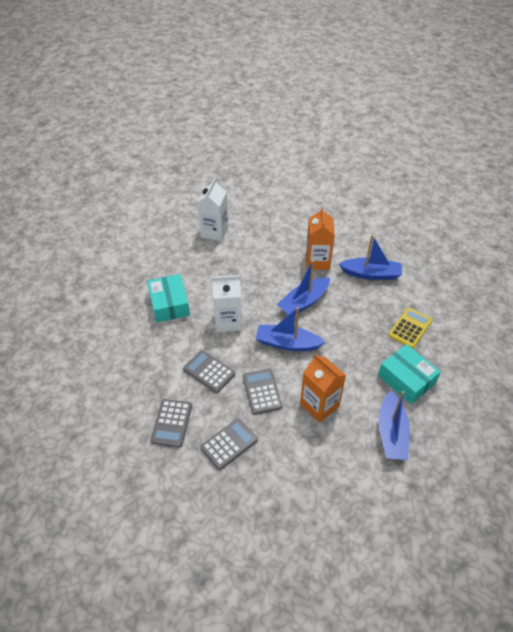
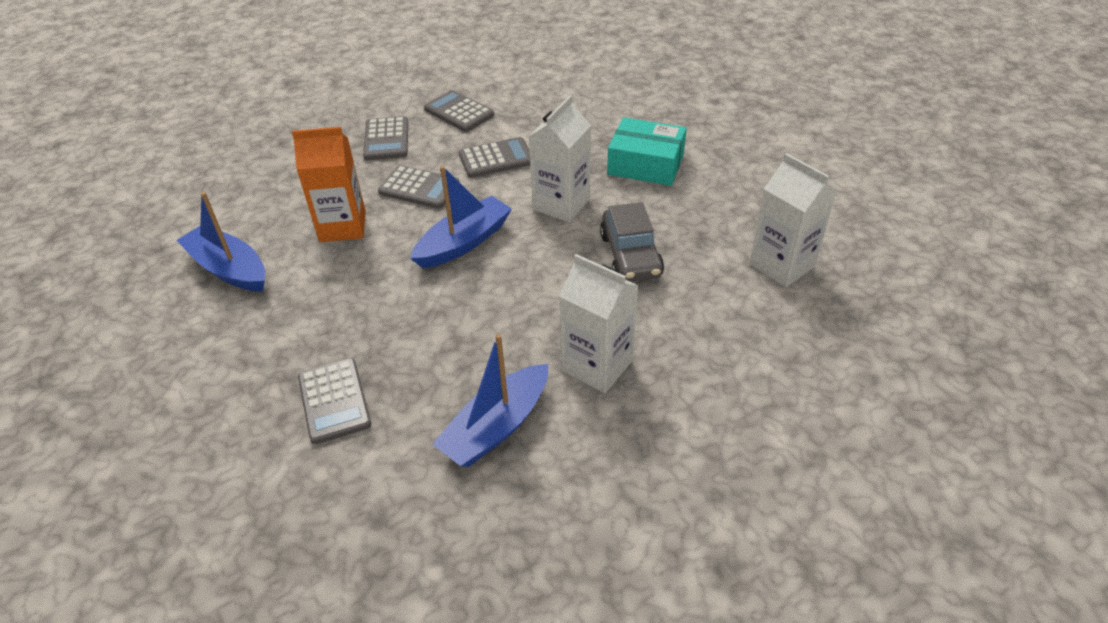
camera: 125 degrees right, 5 degrees down
(246, 279) = (631, 255): none -> grey car
(303, 302) = (521, 297): blue boat -> none
(317, 261) = (597, 365): orange carton -> white carton
(406, 379) = (267, 333): turquoise box -> none
(410, 328) = (334, 401): yellow calculator -> grey calculator

